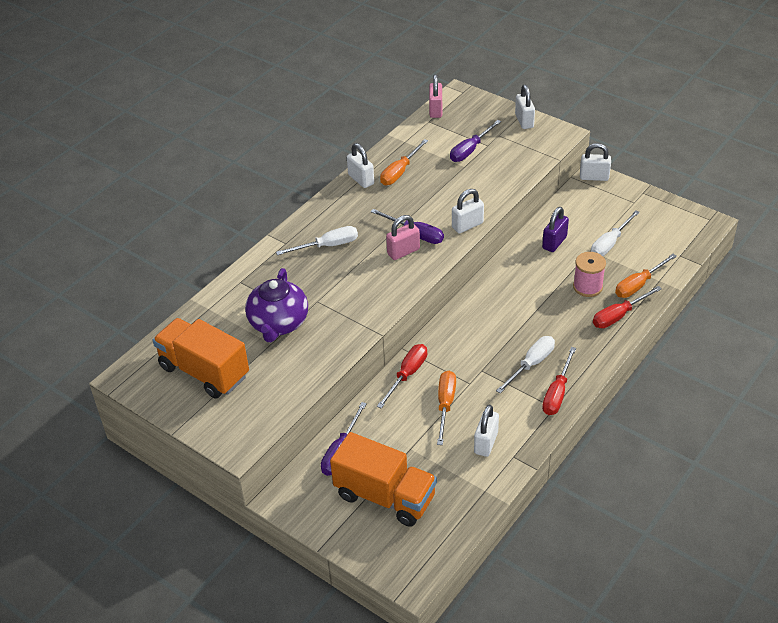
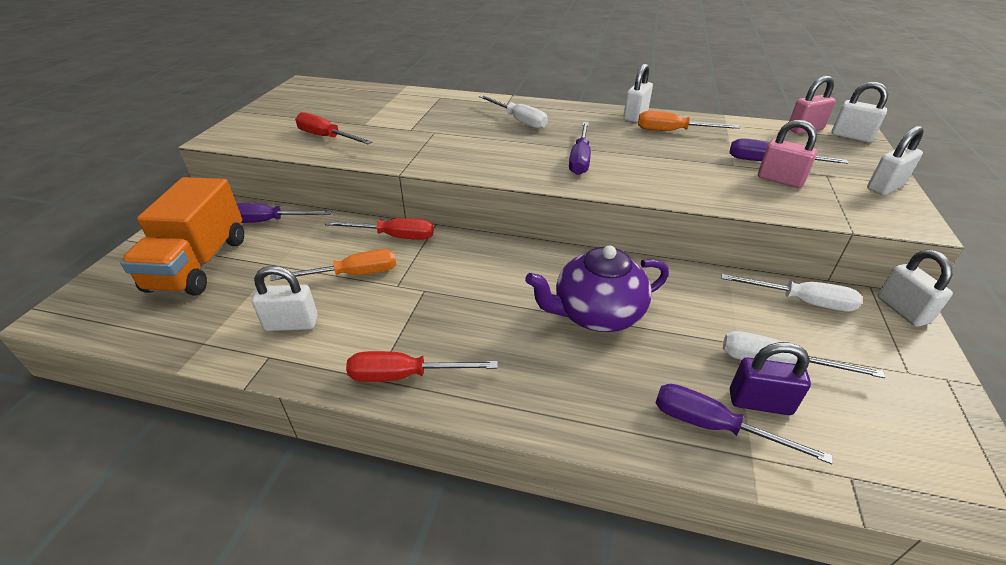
camera: 65 degrees right, 5 degrees down
(204, 372) = (316, 106): orange truck -> none
(278, 324) = (392, 122): purple teapot -> purple teapot (596, 314)
(403, 252) = (544, 159): pink padlock -> pink padlock (780, 180)
(467, 225) = (629, 188): white padlock -> white padlock (851, 136)
(531, 364) = (454, 334): white screwdriver -> white screwdriver (801, 301)
(554, 242) = (715, 301): purple padlock -> purple padlock (759, 402)
(587, 287) = (654, 358): pink spool -> none
(618, 316) = (617, 414): red screwdriver -> red screwdriver (326, 137)
(638, 285) = (713, 426): orange screwdriver -> purple screwdriver

